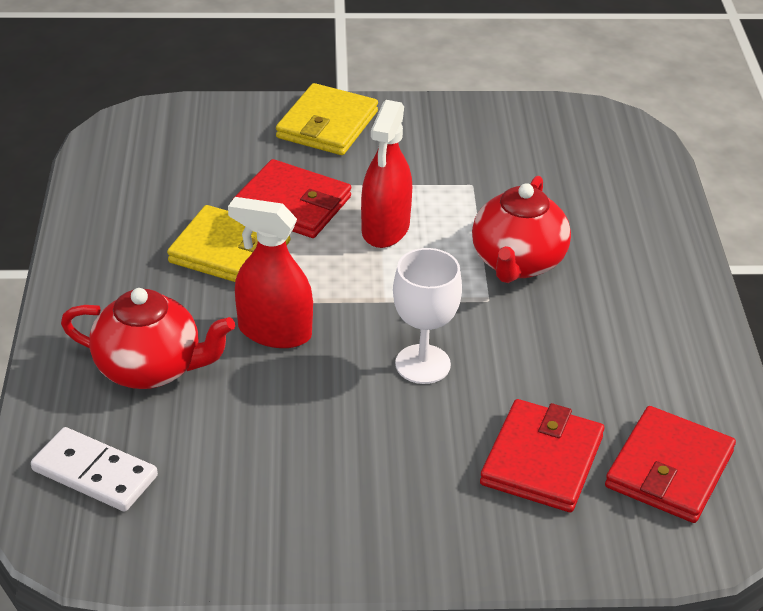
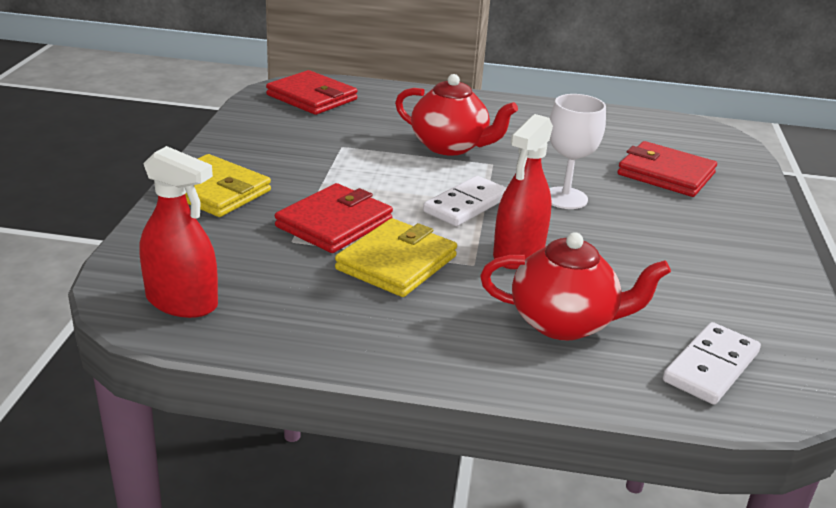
camera: 80 degrees left, 10 degrees down
(151, 368) = (564, 323): red teapot -> red teapot turned 75 degrees clockwise
(370, 287) = (466, 205): none -> white domino
(385, 228) = (388, 187): red spray bottle -> red spray bottle (182, 302)
(669, 469) = (668, 139): red wallet -> red wallet (312, 97)

